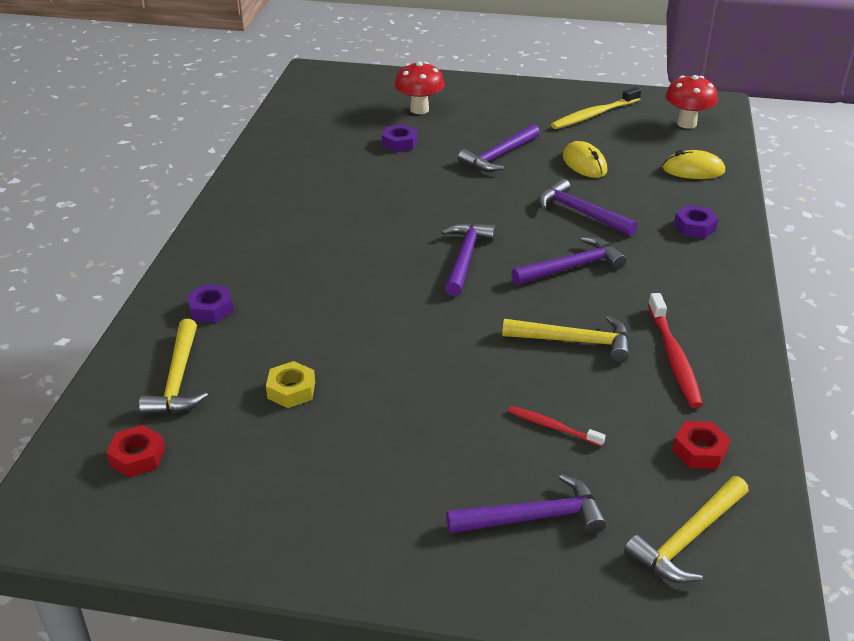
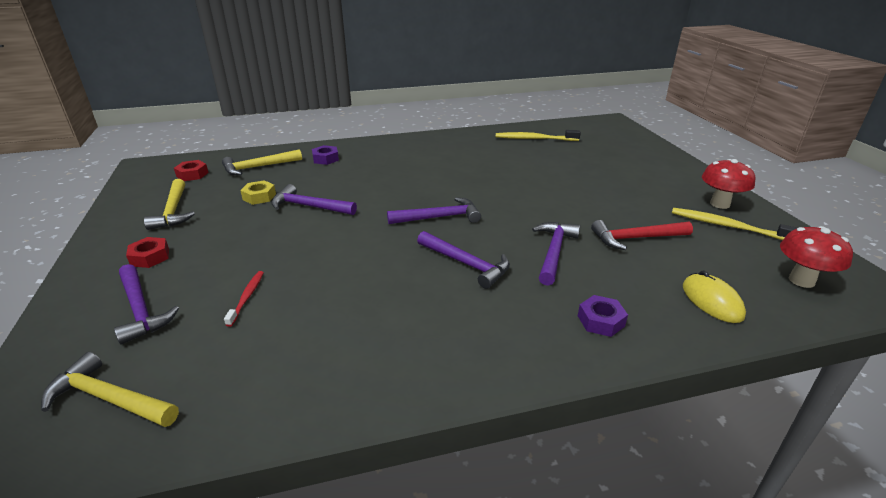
camera: 65 degrees right, 5 degrees down
(314, 135) = (535, 139): none -> yellow toothbrush
(399, 143) = (561, 163): purple nut -> none
(419, 109) = (617, 159): red mushroom -> red mushroom (719, 204)
(499, 156) = (595, 200): purple hammer -> purple hammer (309, 206)
(574, 341) = (361, 286): yellow hammer -> yellow hammer (173, 211)
(584, 164) = (636, 238): yellow mouse -> red hammer
(673, 357) = (367, 345): red toothbrush -> none
(699, 451) = (231, 386): red nut -> red nut (150, 257)

